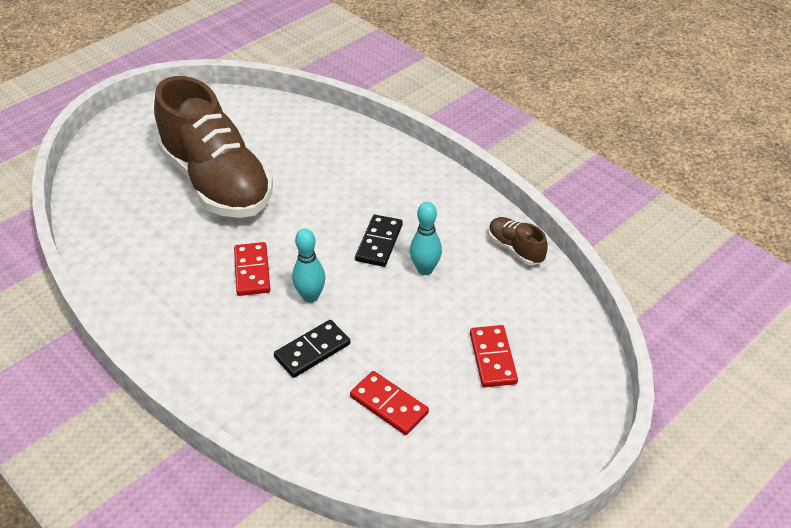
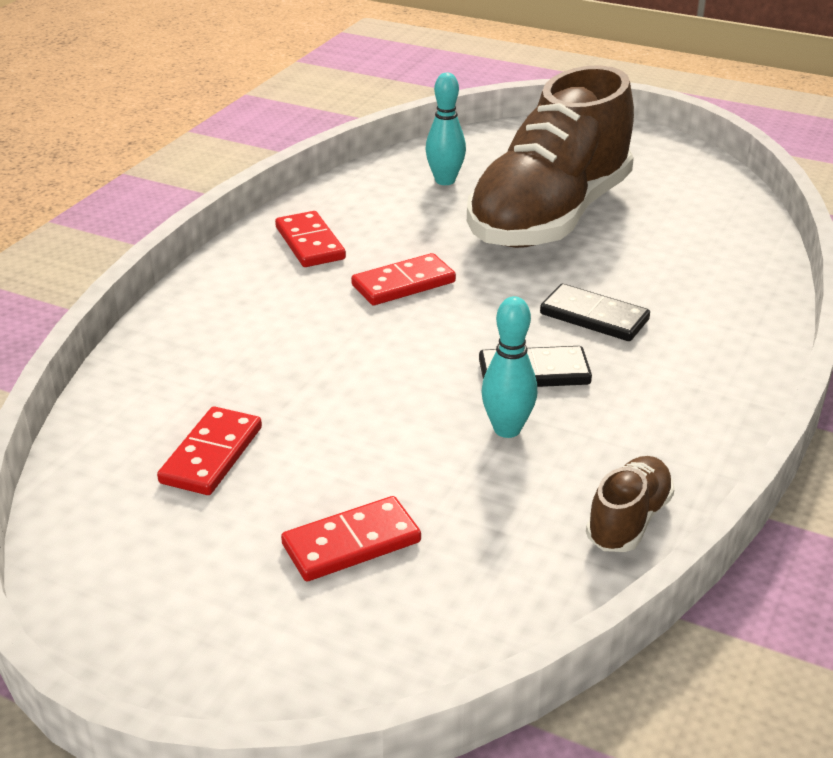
camera: 70 degrees right, 10 degrees down
(168, 304) = (310, 243): none -> red domino
(310, 297) = (384, 339): turquoise bowling pin -> turquoise bowling pin (445, 181)
(312, 351) = (284, 365): black domino -> black domino (594, 317)

